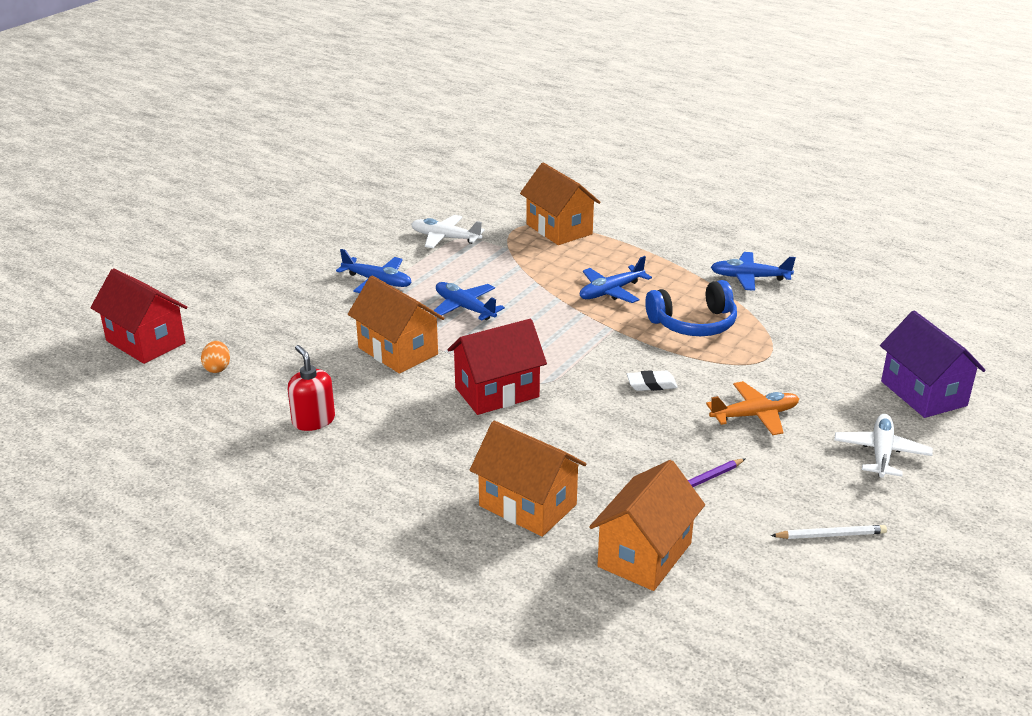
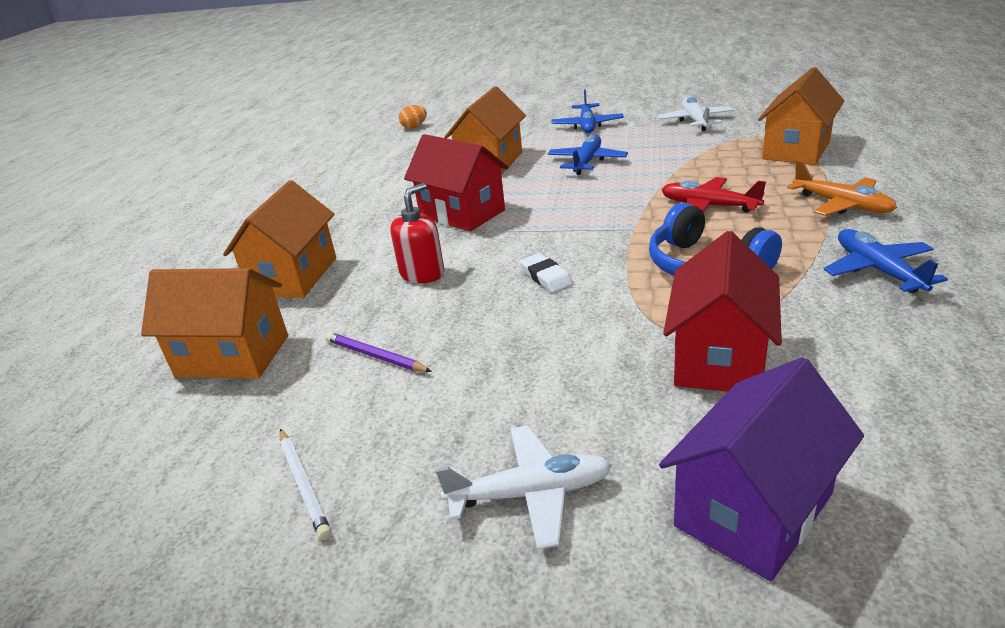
camera: 70 degrees right, 0 degrees up
(145, 342) = (428, 103): red house -> red house (719, 358)
(313, 420) = (370, 170): red soap dispenser -> red soap dispenser (422, 273)
(611, 291) = (708, 206): blue plane -> red plane
(755, 415) = (539, 358): orange plane -> orange plane (842, 205)

